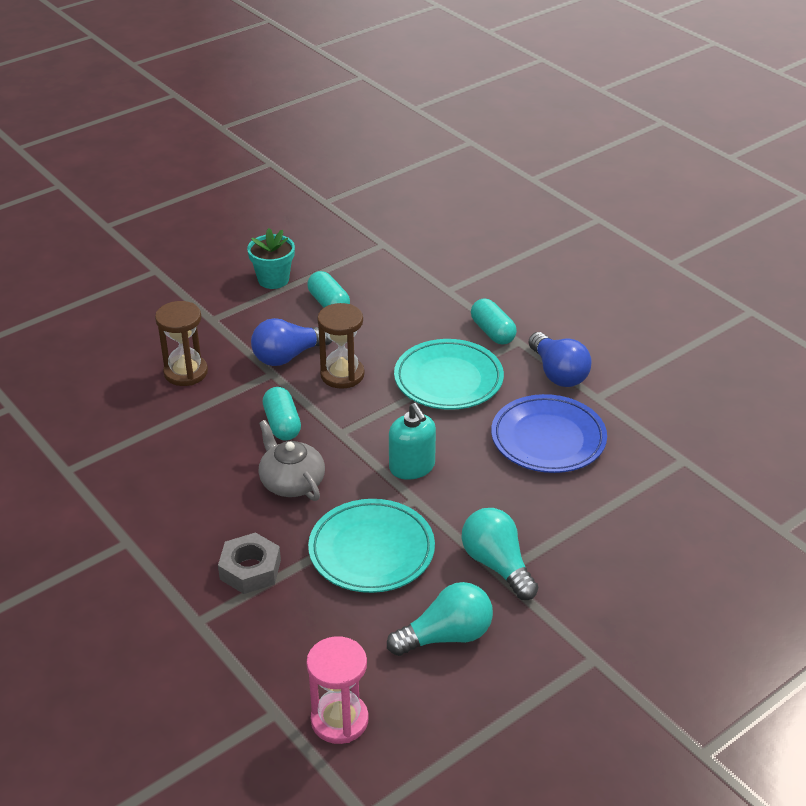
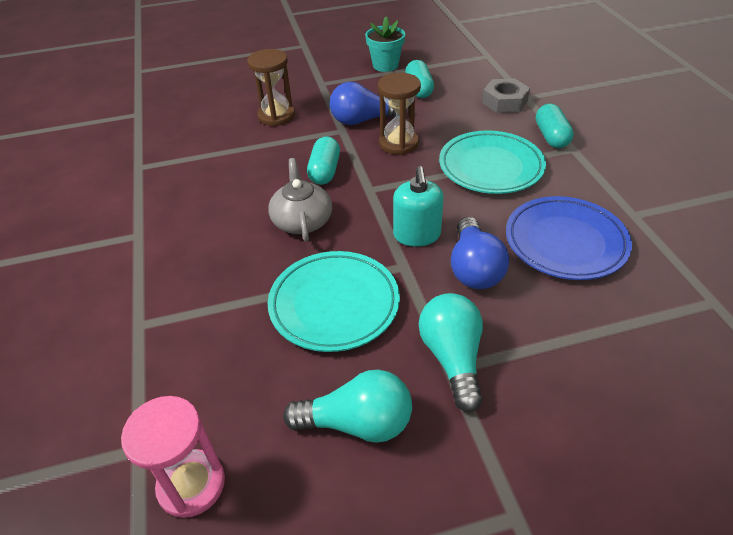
camera: 25 degrees right, 5 degrees up
(250, 570) = (216, 289): grey nut -> grey nut (504, 102)
(558, 373) = (601, 184): blue light bulb -> blue light bulb (474, 268)

